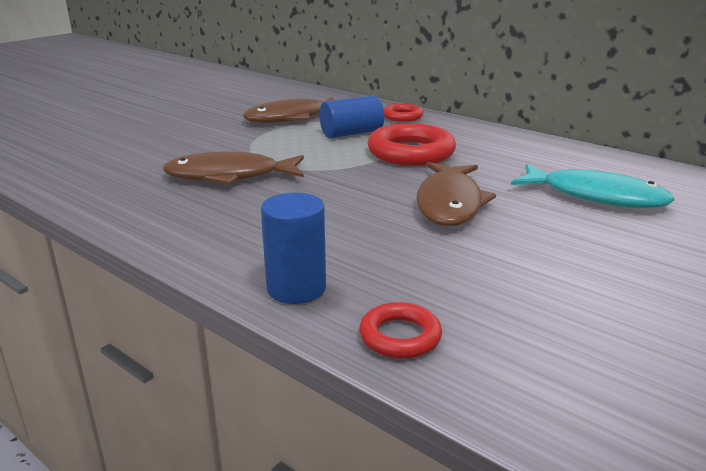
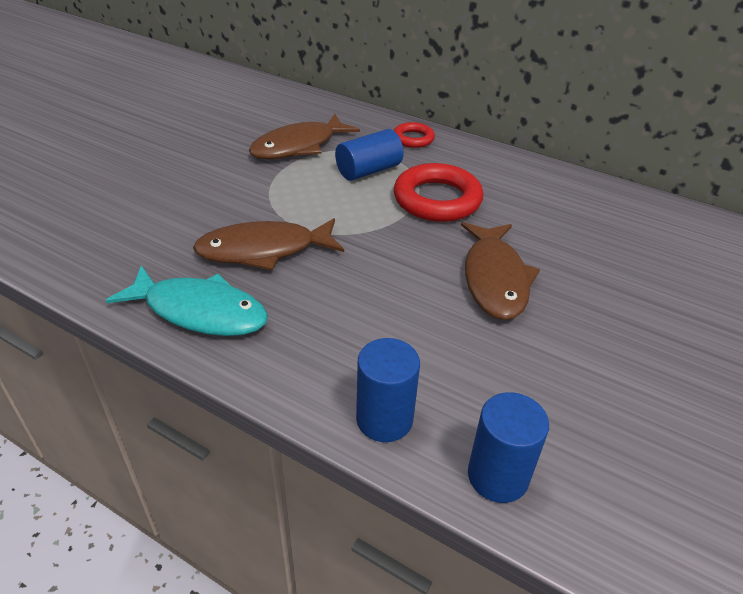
camera: 10 degrees left, 15 degrees up
(400, 336) = (498, 476): red ring -> blue cylinder
(596, 196) = (627, 258): turquoise fish -> turquoise fish (200, 311)

